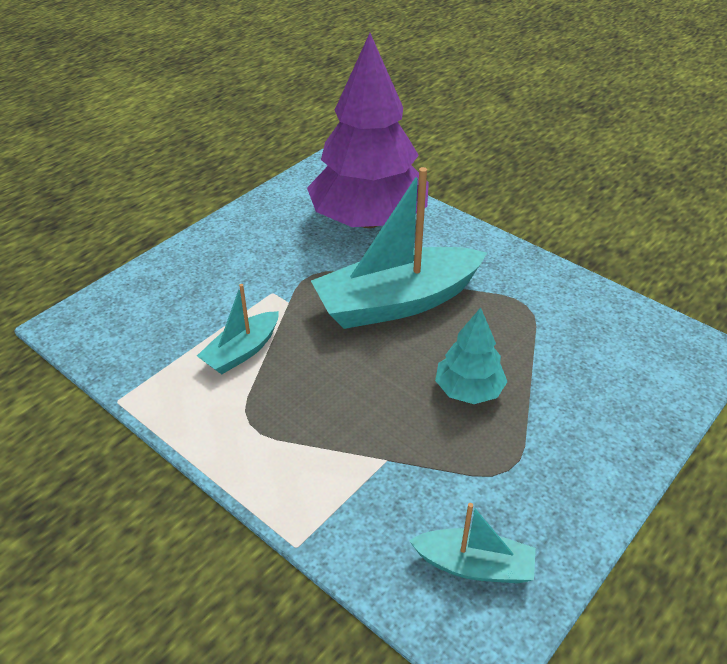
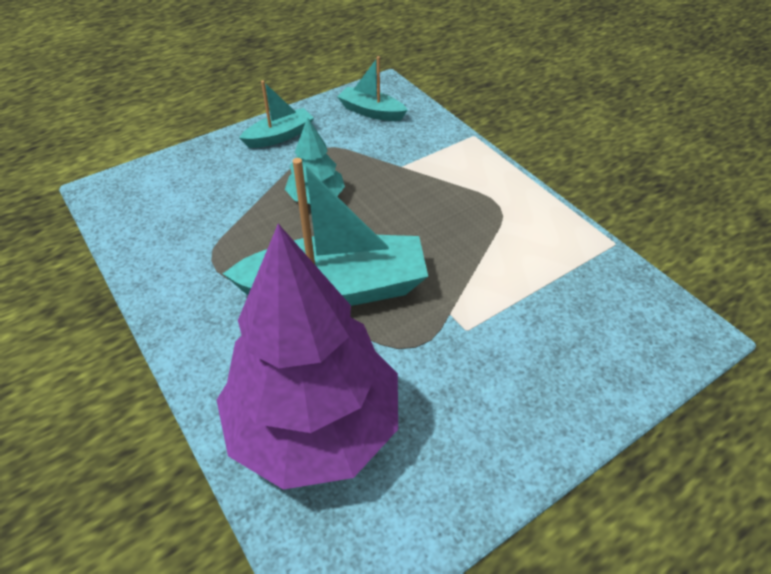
camera: 165 degrees left, 5 degrees up
(242, 351) = (503, 266): turquoise boat -> turquoise boat (279, 136)

